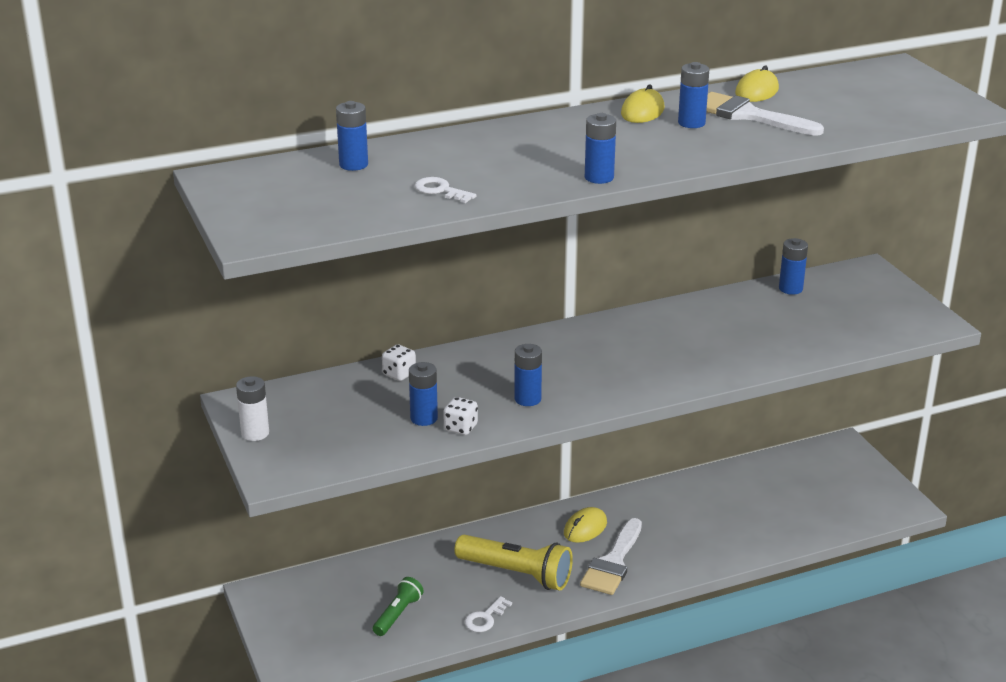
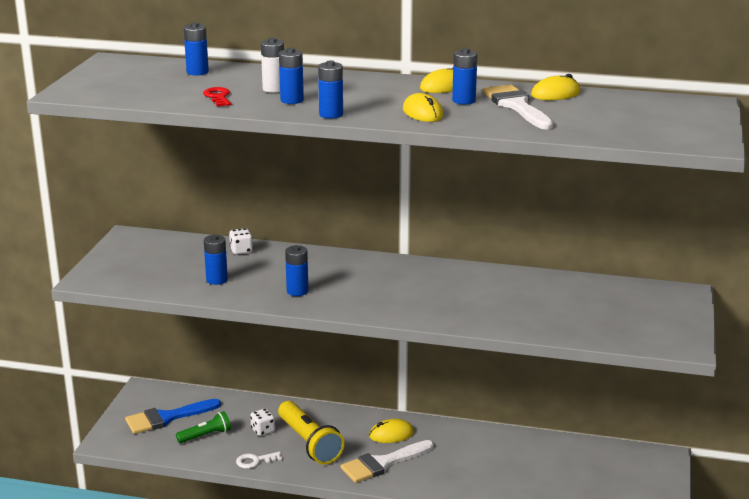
camera: 35 degrees right, 5 degrees down
(255, 433) = (111, 254): white battery -> white battery (274, 89)
(329, 614) = (167, 418): none -> blue brush
(440, 190) = (218, 97): white key -> red key
(460, 428) = (230, 292): white dice -> white dice (263, 430)
(681, 149) = (422, 113): none -> yellow mouse
(790, 289) = (597, 286): blue battery -> blue battery (292, 100)

